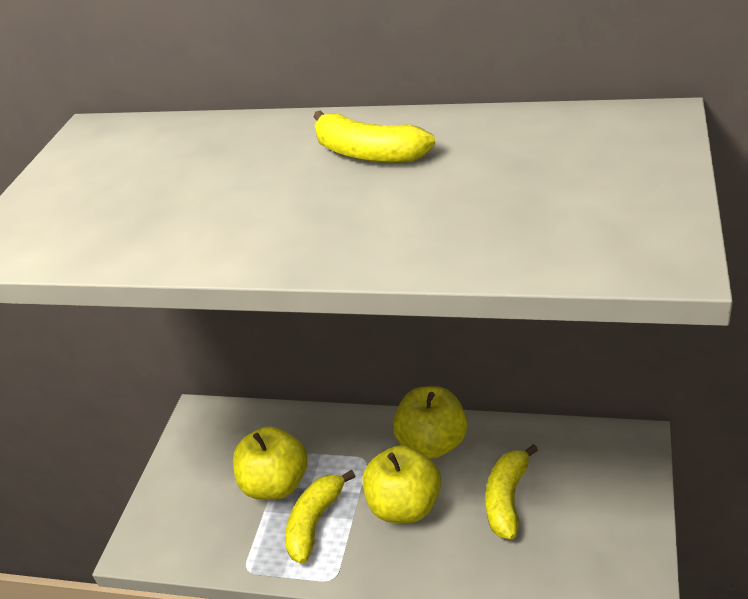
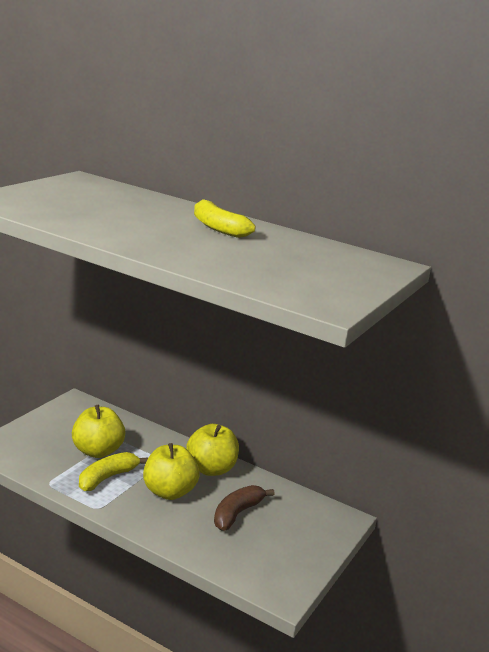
camera: 10 degrees right, 15 degrees down
(507, 499) = (237, 513): yellow banana -> brown banana

